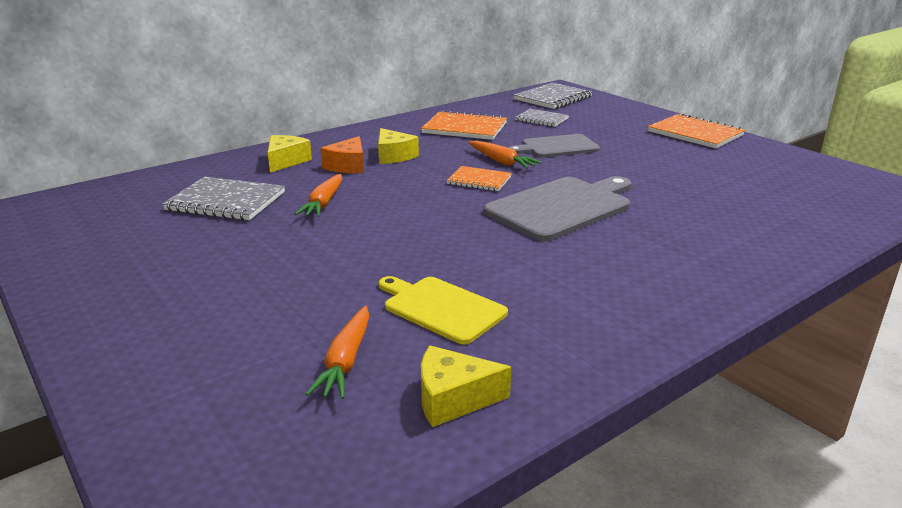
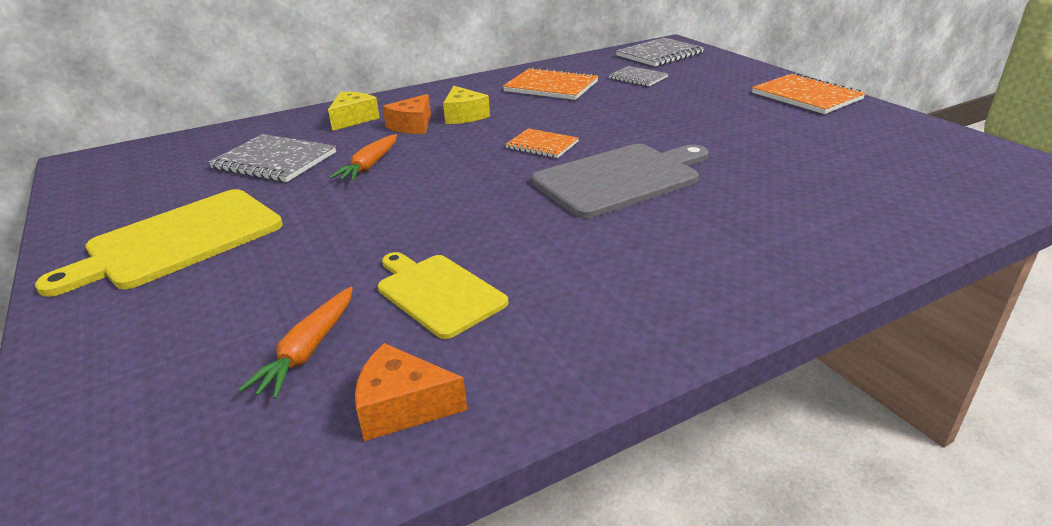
camera: 10 degrees right, 5 degrees up
(167, 276) = (178, 241): none -> yellow cutting board
(453, 399) = (402, 407): yellow cheese -> orange cheese
(501, 161) = (575, 124): orange carrot -> none
(557, 147) = (642, 109): grey cutting board -> none

